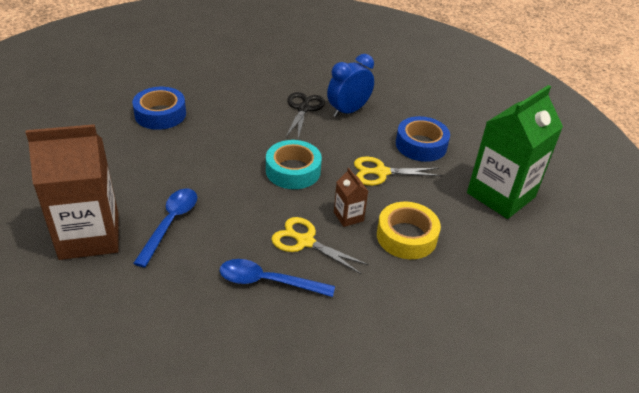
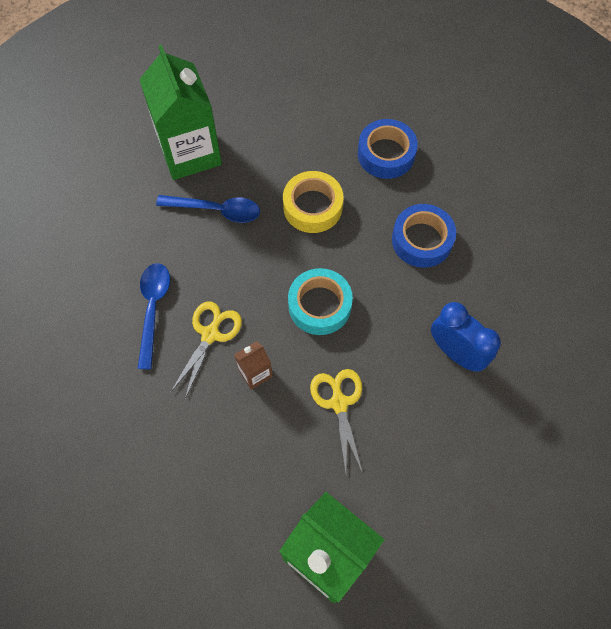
camera: 85 degrees right, 25 degrees up
(89, 236) = (190, 152): brown carton -> green carton
(303, 109) = (443, 299): black scissors -> none
(406, 236) = (234, 437): yellow tape -> yellow tape (312, 207)
(421, 145) = (407, 450): blue tape -> blue tape (422, 240)

